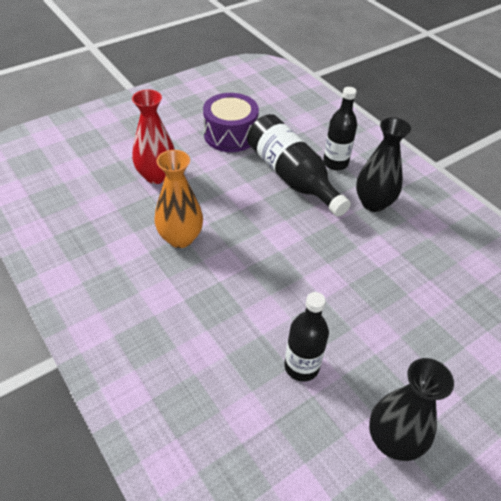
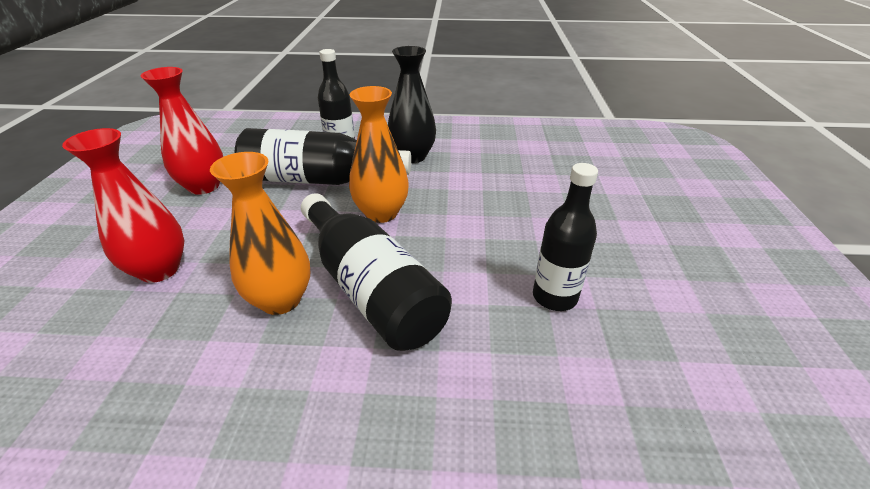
camera: 50 degrees left, 10 degrees down
(223, 270) = (371, 288): none -> black bottle
(230, 135) = (204, 186): purple drum -> red vase
(292, 230) = (381, 213): none -> orange vase
(393, 440) = (680, 281): black vase -> none

